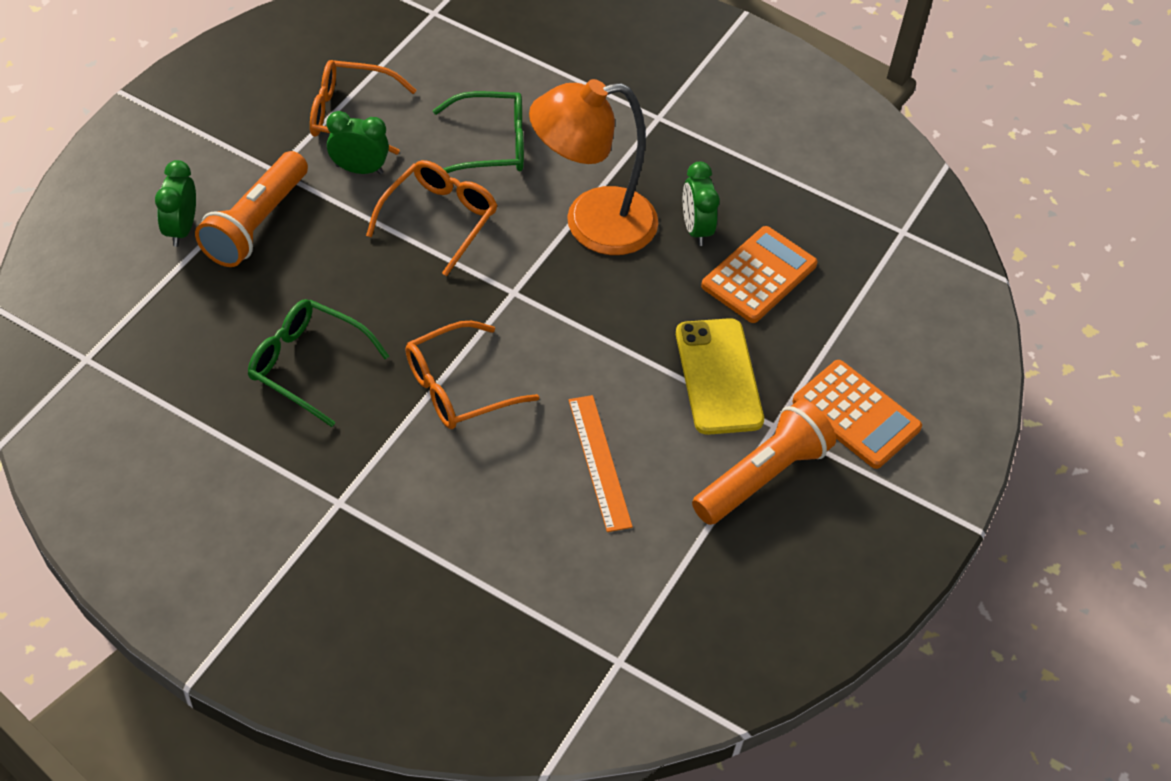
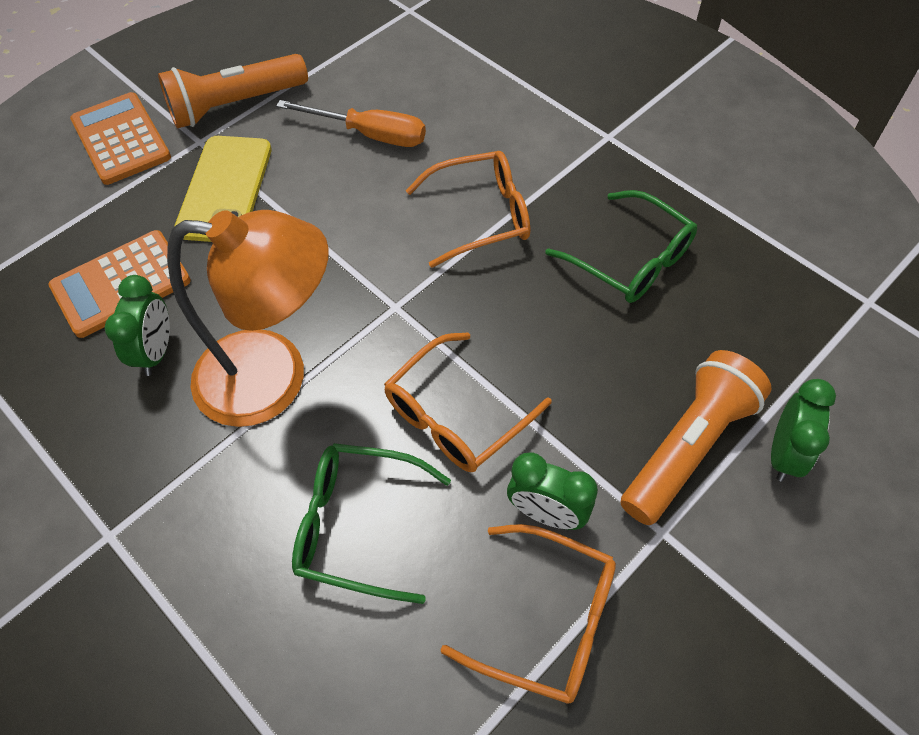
camera: 160 degrees left, 5 degrees up
(599, 462) = (370, 135): orange ruler -> orange screwdriver

